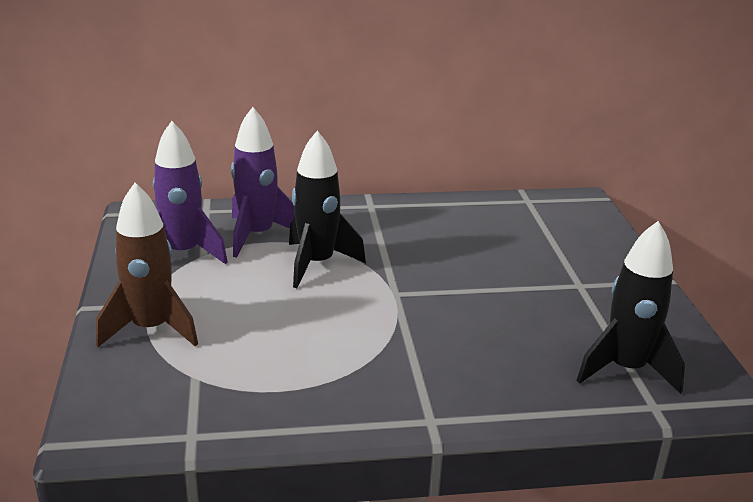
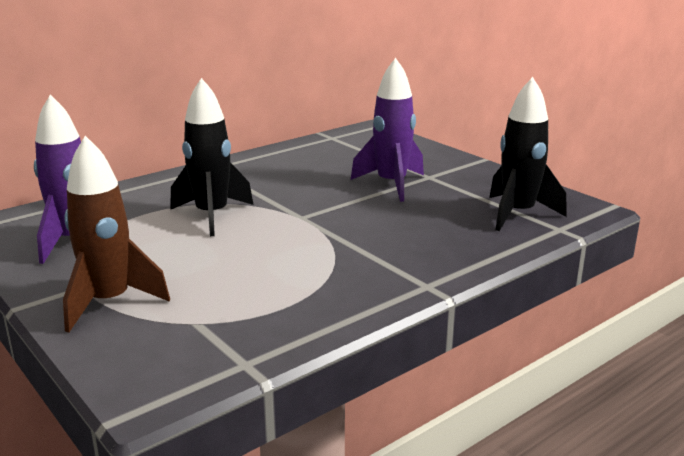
camera: 30 degrees left, 5 degrees down
(257, 235) = (133, 211): purple rocket -> purple rocket (391, 184)

